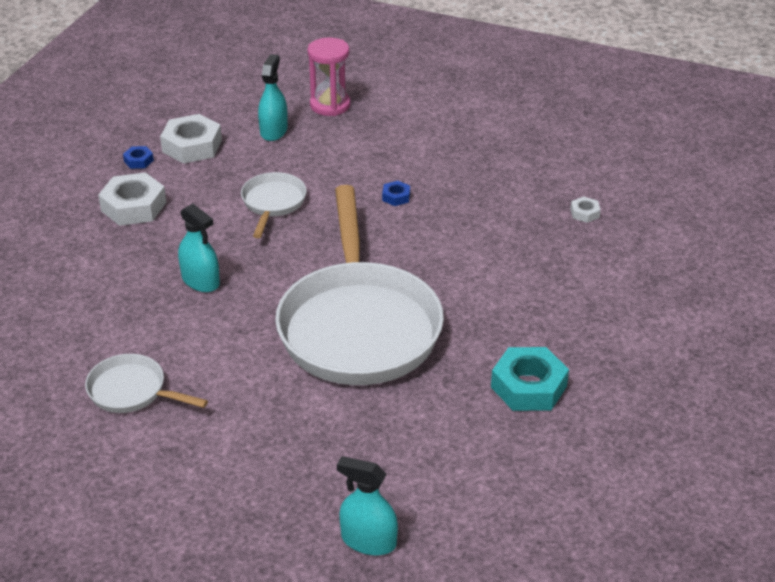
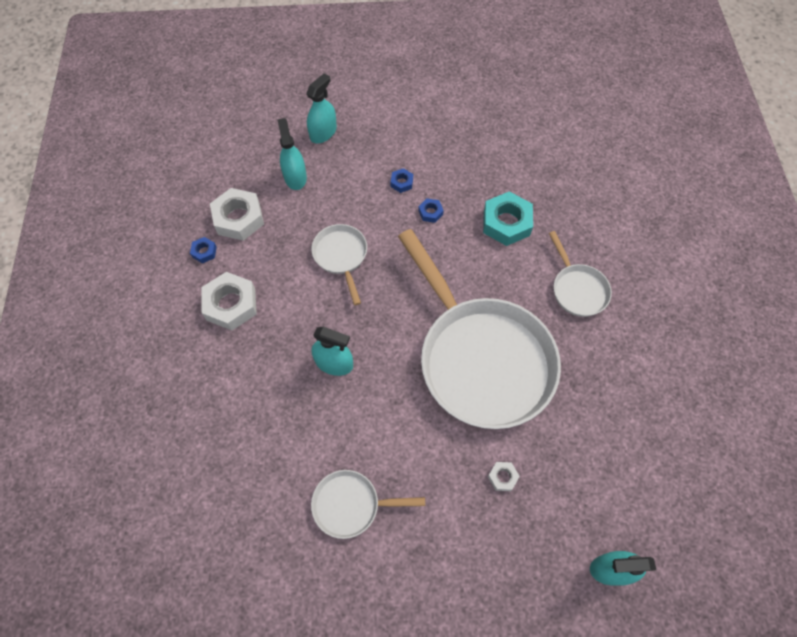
camera: 25 degrees left, 25 degrees up
(330, 105) = (323, 132): pink hourglass -> turquoise spray bottle
(383, 165) = (401, 182): none -> blue nut
(514, 305) = (577, 289): none -> white pan
(528, 386) = (632, 365): turquoise nut -> turquoise nut (506, 223)
(584, 213) = (573, 176): white nut -> white nut (502, 477)

